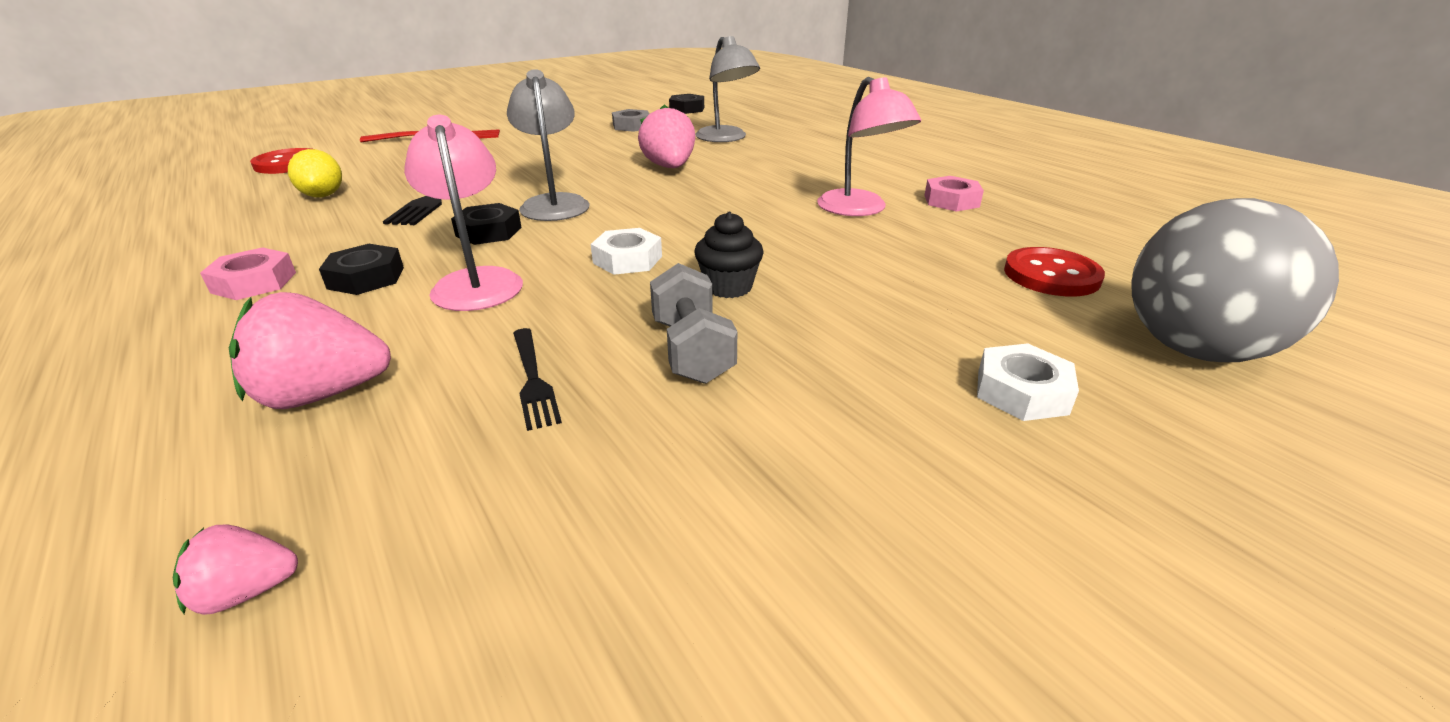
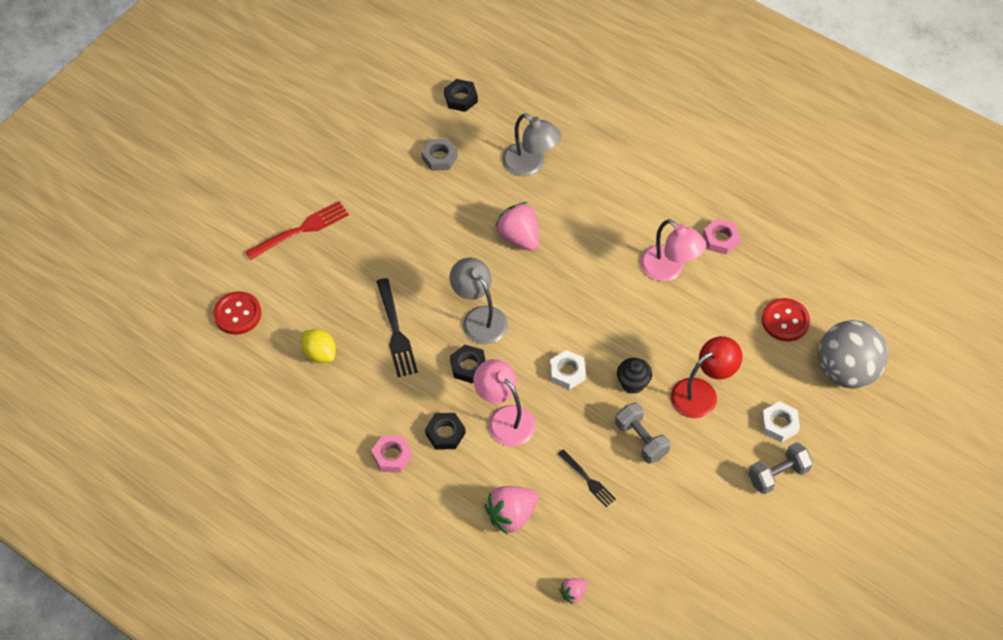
camera: 20 degrees left, 25 degrees up
(855, 319) = (702, 393): none -> red lamp
(1004, 478) = (778, 475): none -> grey dumbbell

